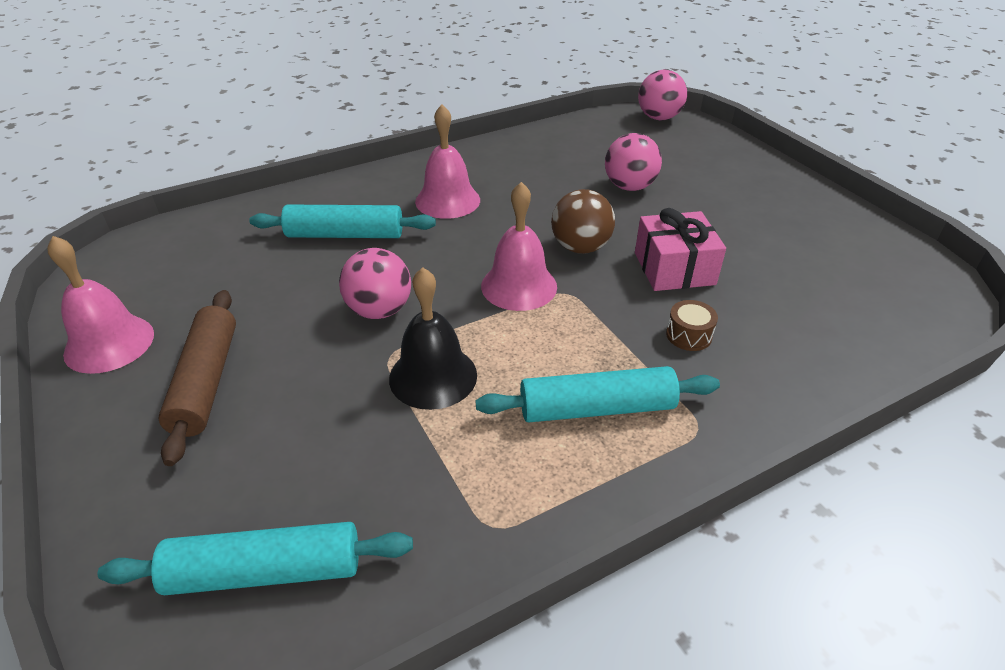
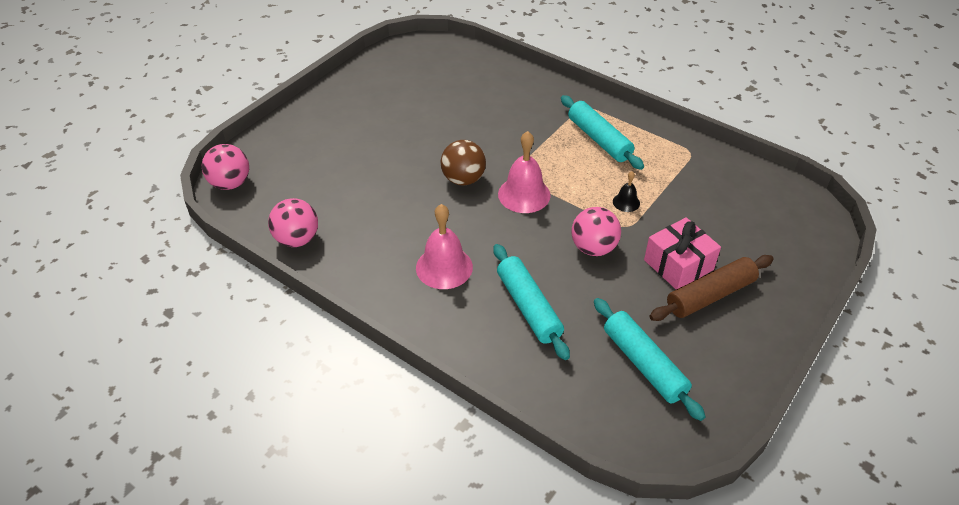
camera: 115 degrees left, 5 degrees up
(109, 343) = (728, 368): pink bell -> none
(265, 571) = (772, 208): turquoise rolling pin -> turquoise rolling pin (644, 364)
(433, 376) = (626, 202): black bell -> black bell, size x0.51
(629, 186) = (367, 175): pink ball -> pink ball (297, 239)
(674, 268) = (460, 136): pink gift -> pink gift (678, 265)
(689, 335) = (520, 120): brown drum -> none

